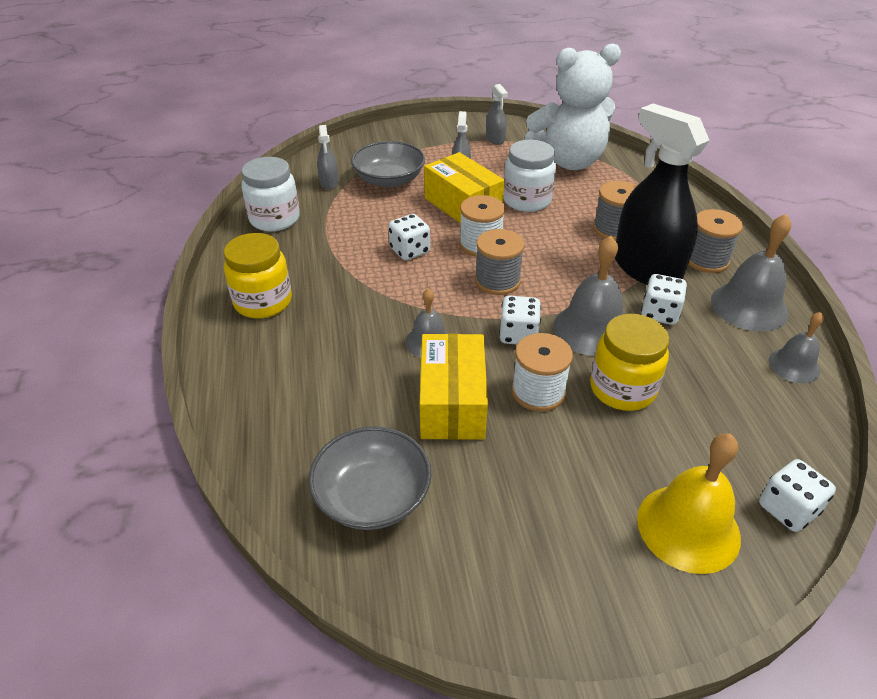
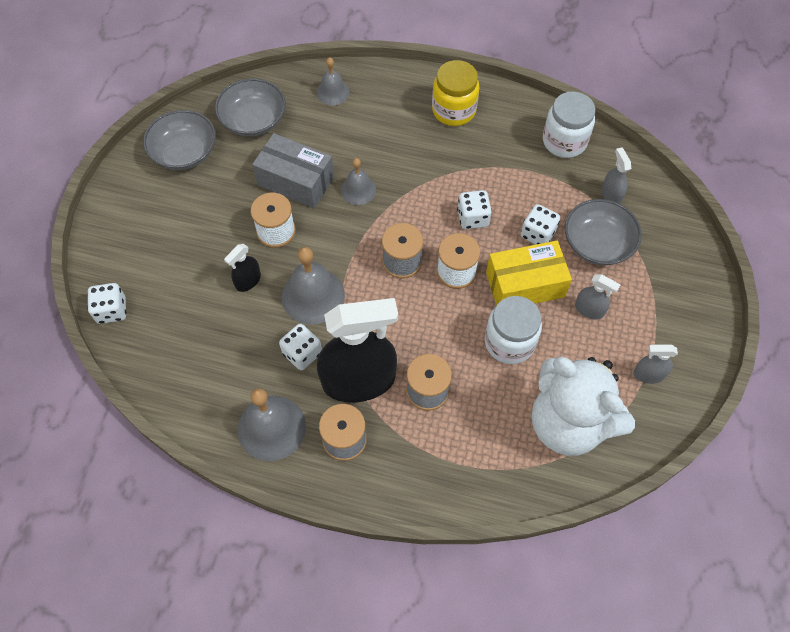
camera: 115 degrees right, 20 degrees up
(329, 183) = (611, 195): grey spray bottle -> grey spray bottle turned 60 degrees clockwise
(452, 403) = (296, 181): yellow box -> grey box
(484, 561) = (184, 152): none -> grey bowl
(518, 335) = (334, 246): white dice -> white dice (537, 234)
(568, 161) = (568, 422): white teddy bear -> white teddy bear turned 60 degrees counterclockwise
(622, 389) = (248, 281): yellow jar -> black spray bottle
(688, 527) = (137, 252): yellow bell -> none
(794, 365) = (198, 408): grey bell -> grey bell (332, 92)

